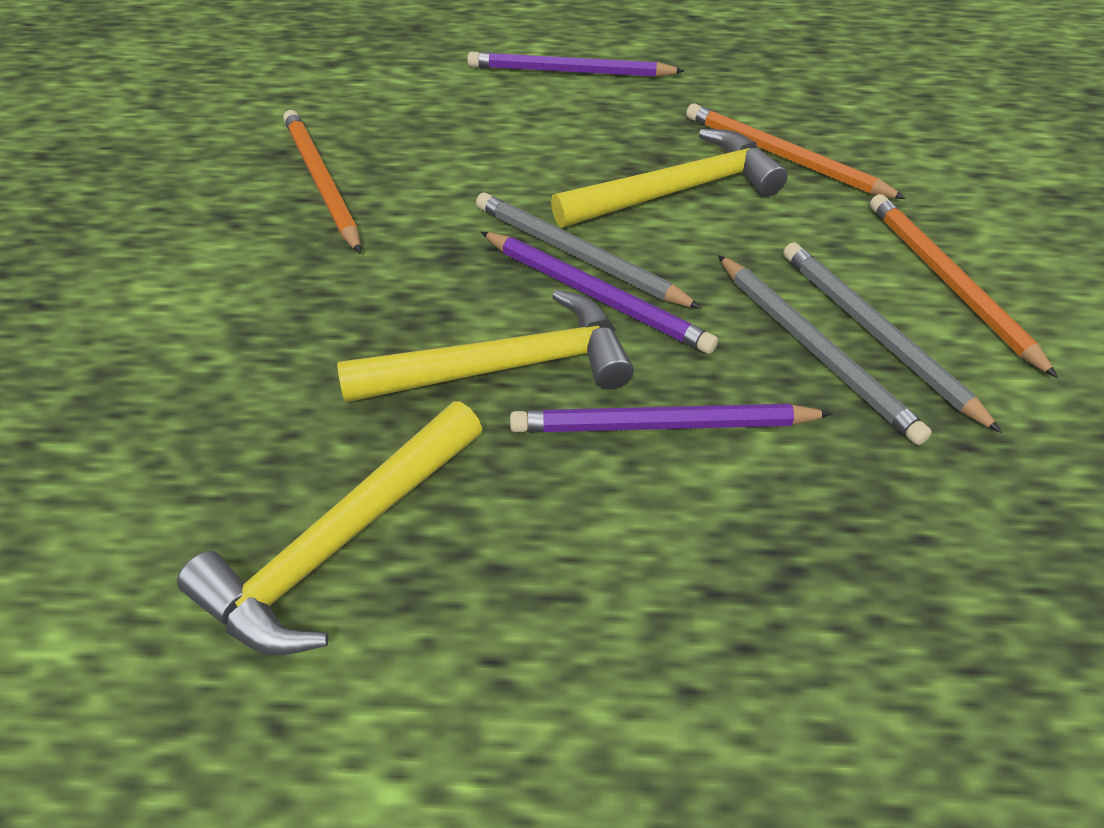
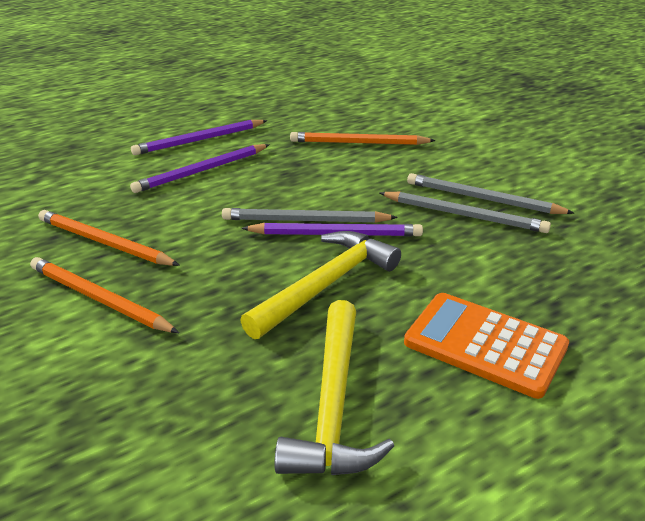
camera: 35 degrees left, 15 degrees down
(614, 574) = (485, 345): none -> orange calculator
(663, 425) = (434, 274): purple pencil -> purple pencil (201, 171)
(678, 190) = (323, 174): yellow hammer -> none
(949, 283) = (488, 168): orange pencil -> orange pencil (99, 299)

